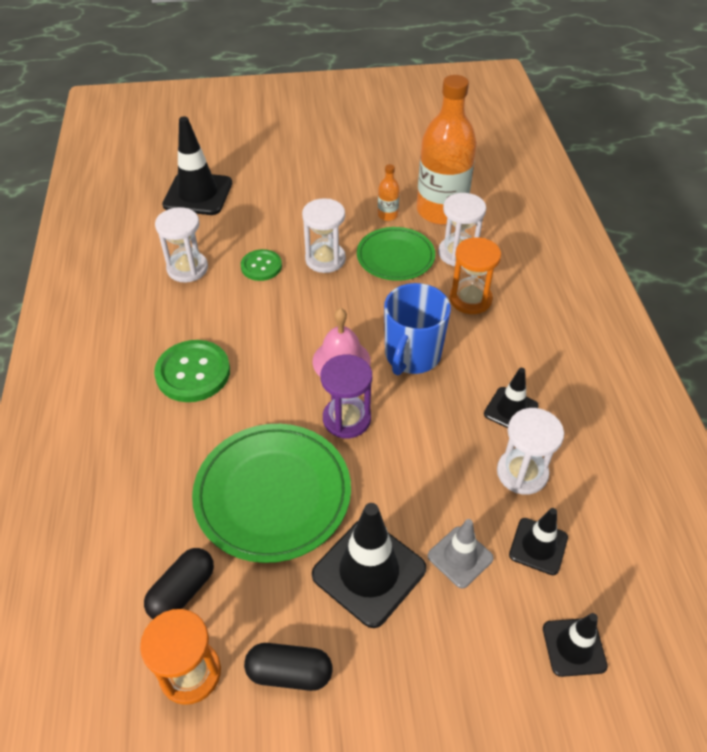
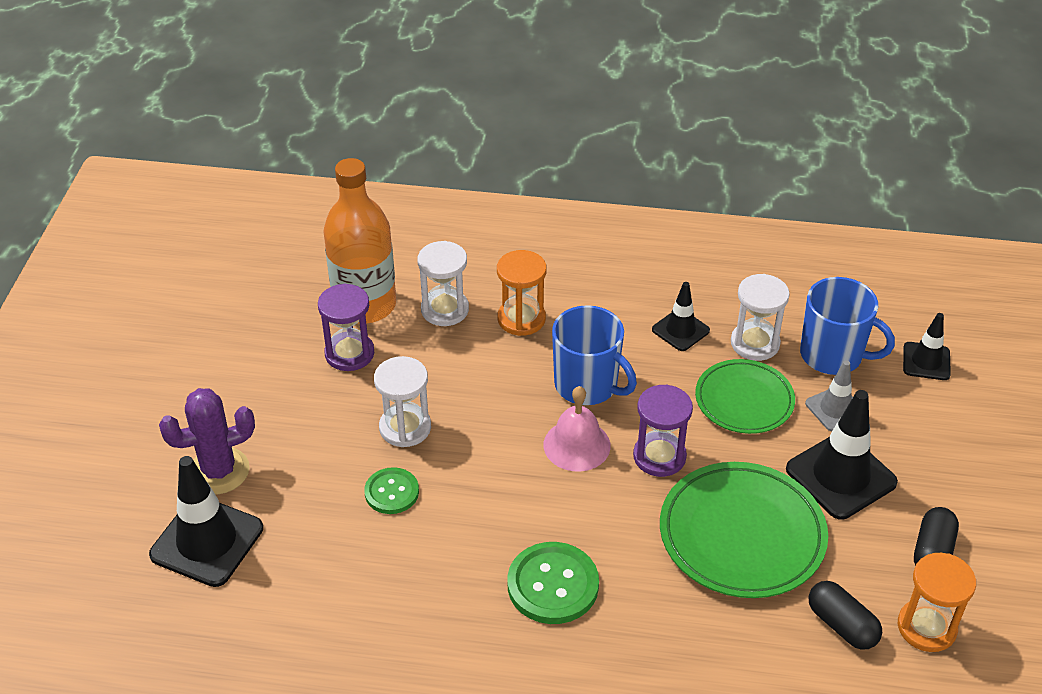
camera: 75 degrees left, 5 degrees down
(187, 268) = (363, 571): white hourglass -> none
(257, 184) = (219, 471): none -> purple cactus
(387, 215) = (349, 353): orange bottle -> purple hourglass
(395, 257) = (428, 363): green plate -> green plate (744, 400)
(538, 546) = (832, 355): black traffic cone -> blue mug

